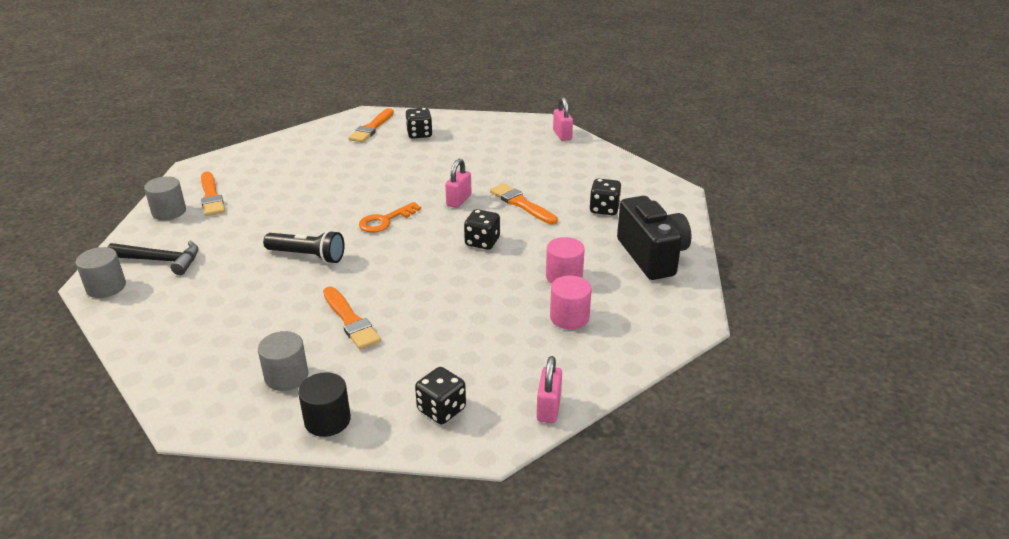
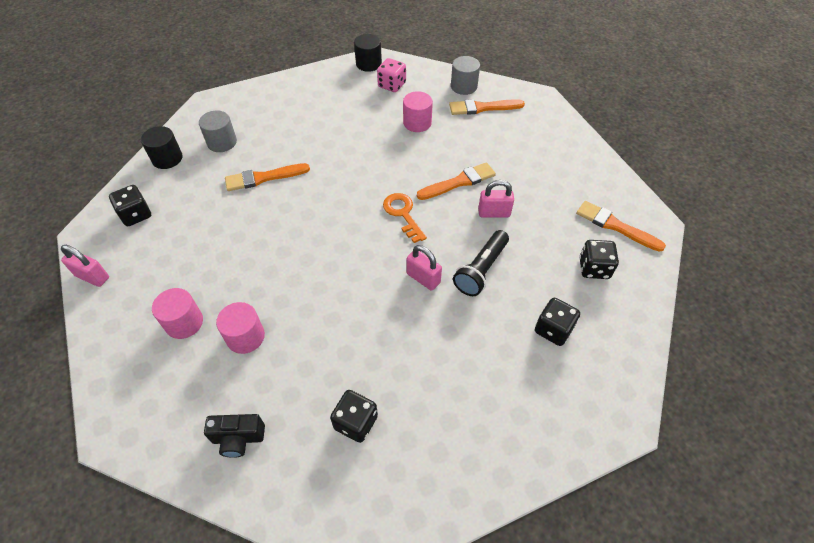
camera: 105 degrees right, 20 degrees up
(106, 287) = (368, 64): grey cylinder -> black cylinder
(161, 260) = (392, 85): black hammer -> pink dice
(239, 232) = (417, 123): none -> pink cylinder
(307, 256) = (364, 160): black flashlight -> black flashlight (481, 270)
(482, 242) = (335, 282): black dice -> black dice (553, 329)
(521, 204) = (397, 335): orange brush -> orange brush (459, 182)
(562, 135) = (575, 438): pink padlock -> pink padlock (494, 213)
(652, 256) = (238, 438): black camera -> black camera, size x0.53

